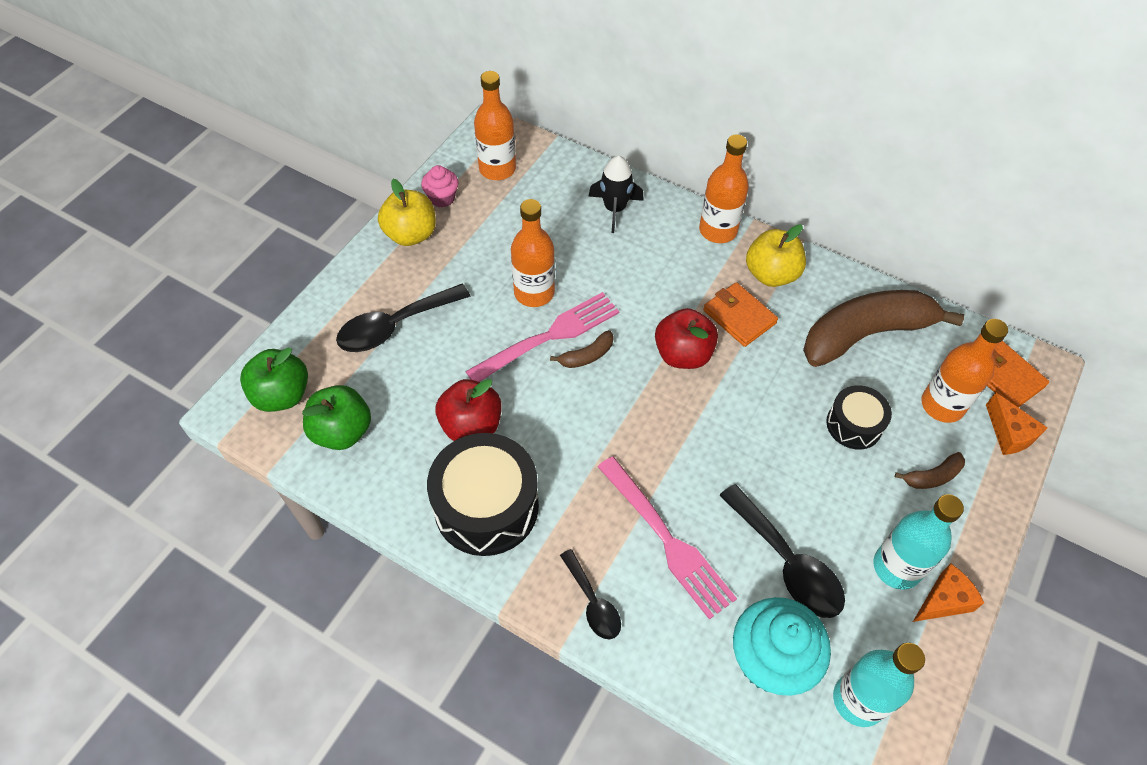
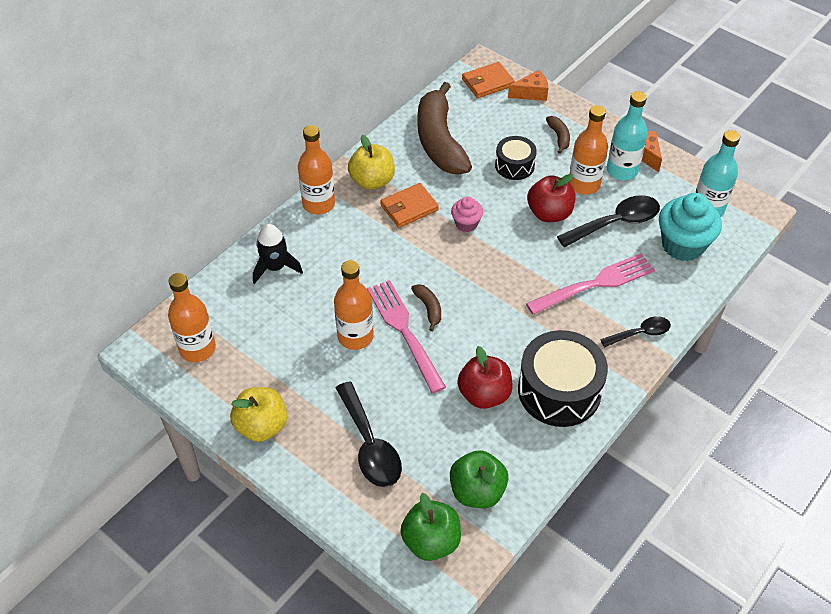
camera: 80 degrees left, 5 degrees down
(442, 198) = (222, 397): pink cupcake -> pink cupcake (466, 224)
(683, 354) = (438, 247): red apple -> red apple (549, 213)
(942, 405) = (505, 118): orange bottle -> orange bottle (584, 184)

